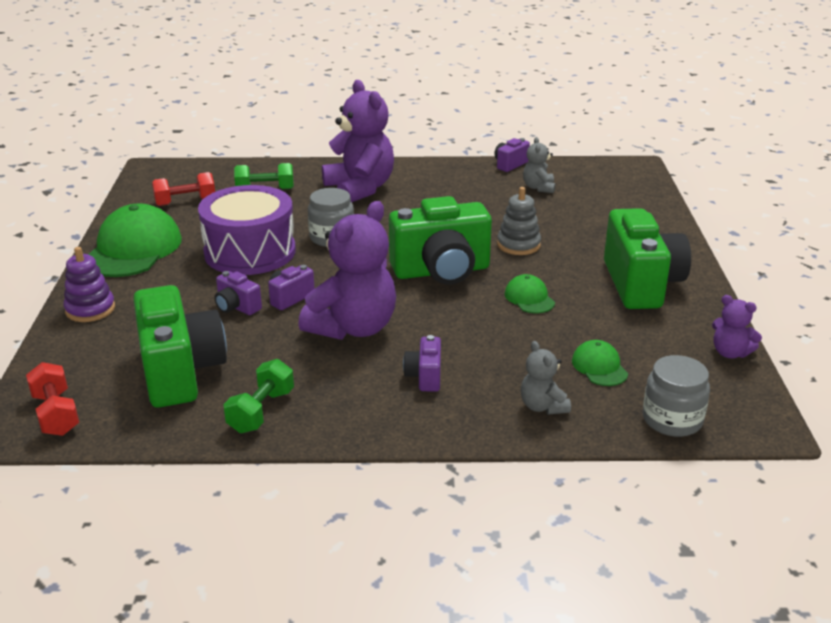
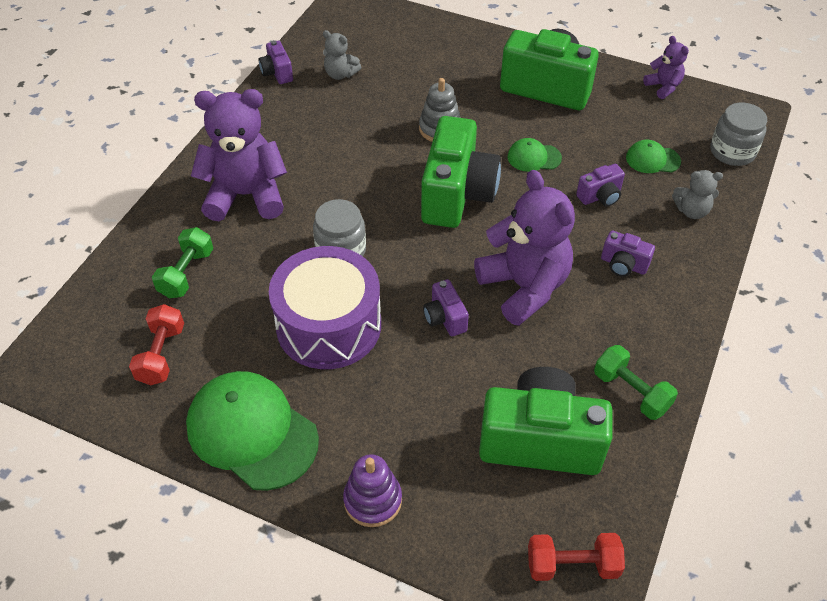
camera: 65 degrees left, 20 degrees up
(237, 307) = (439, 365): purple camera -> purple camera (600, 196)
(730, 353) = (663, 87): purple teddy bear -> purple teddy bear turned 90 degrees counterclockwise

